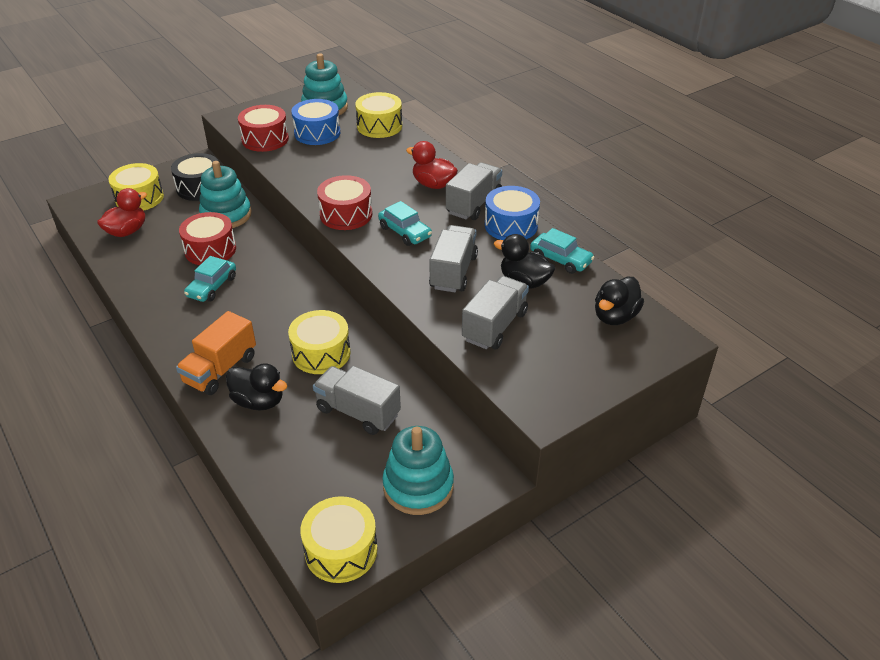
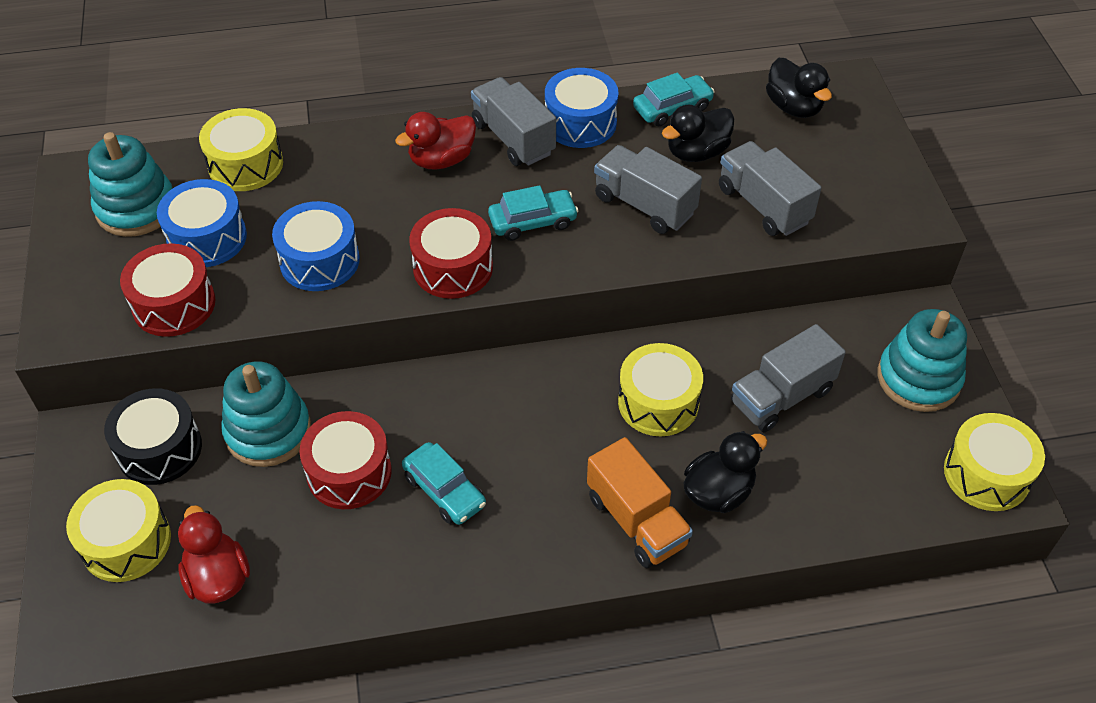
camera: 65 degrees left, 10 degrees up
(323, 170) = (319, 261): none -> blue drum

